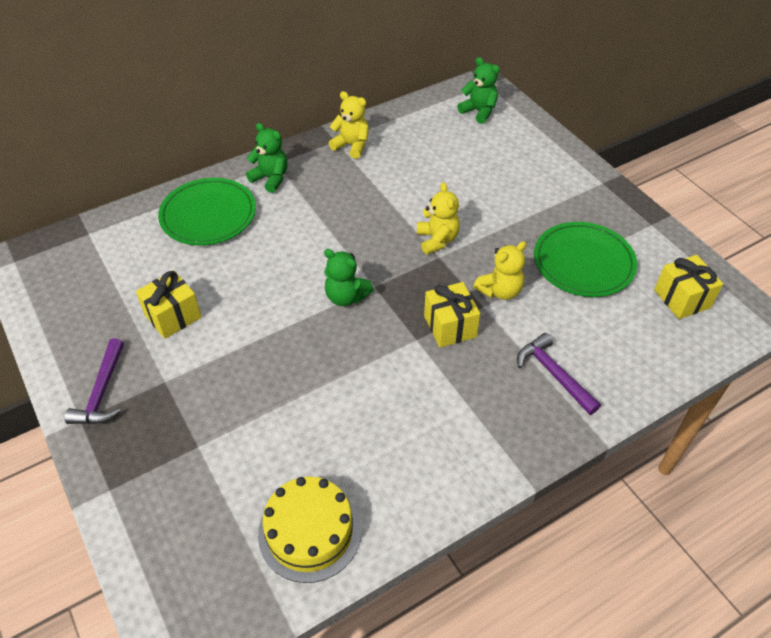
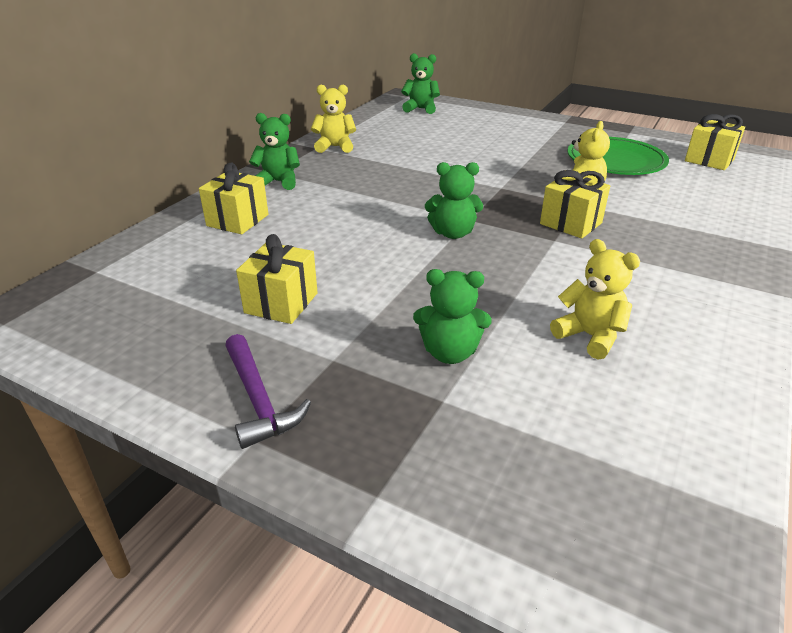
camera: 30 degrees left, 15 degrees down
(208, 215) = (237, 220): green plate -> yellow gift
(236, 411) = (450, 352): none -> green teddy bear
(309, 531) = (664, 420): yellow cake -> none
(437, 240) = (485, 179): yellow teddy bear -> yellow teddy bear (589, 336)
(553, 374) = (692, 224): purple hammer -> none

